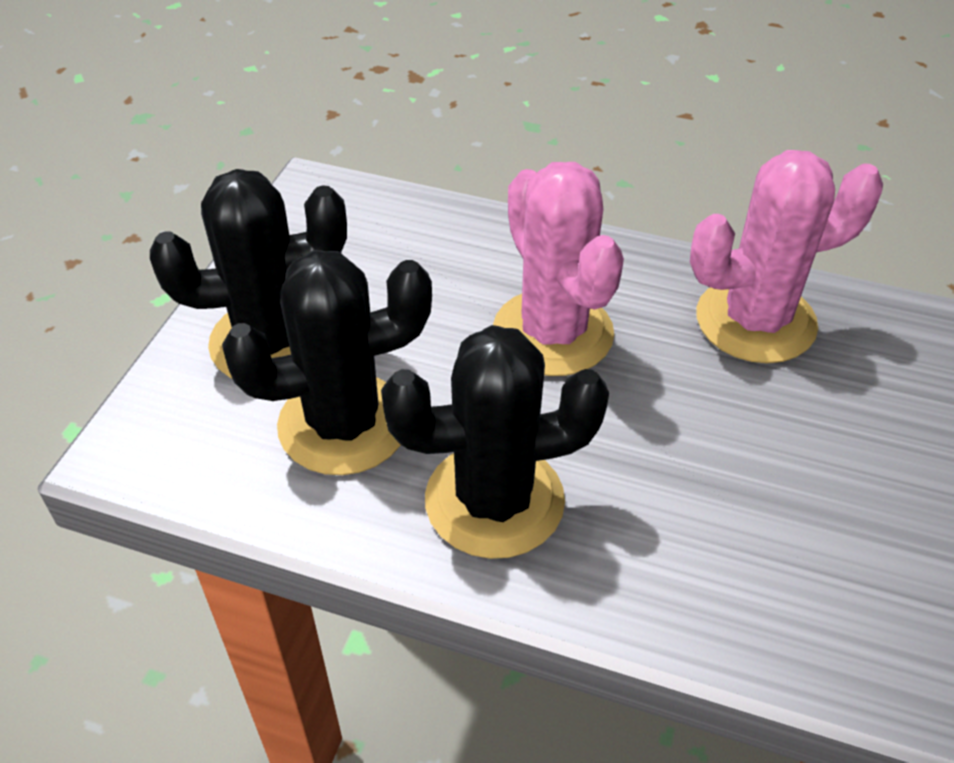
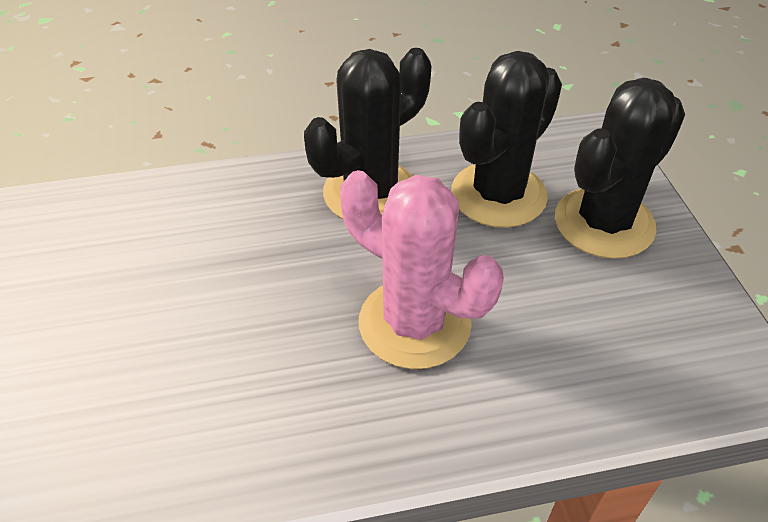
camera: 150 degrees right, 0 degrees up
(755, 321) = (243, 422): pink cactus -> none

